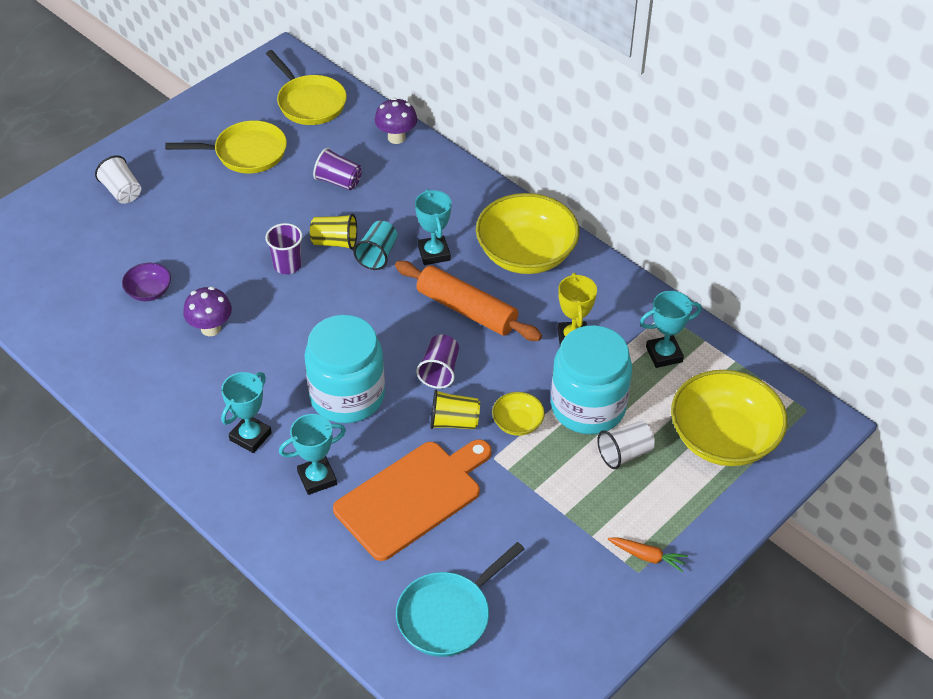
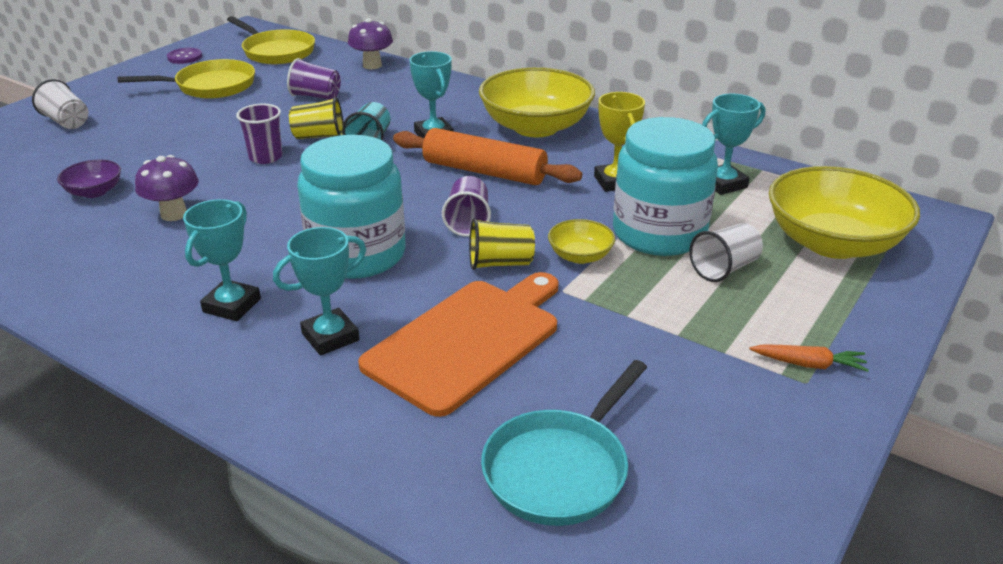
camera: 10 degrees left, 15 degrees down
(224, 101) = (185, 57): none -> purple button

